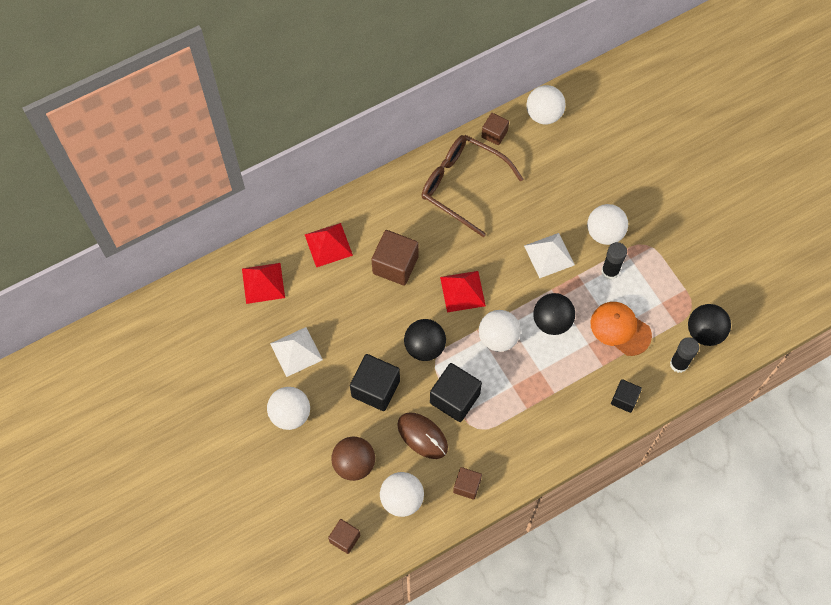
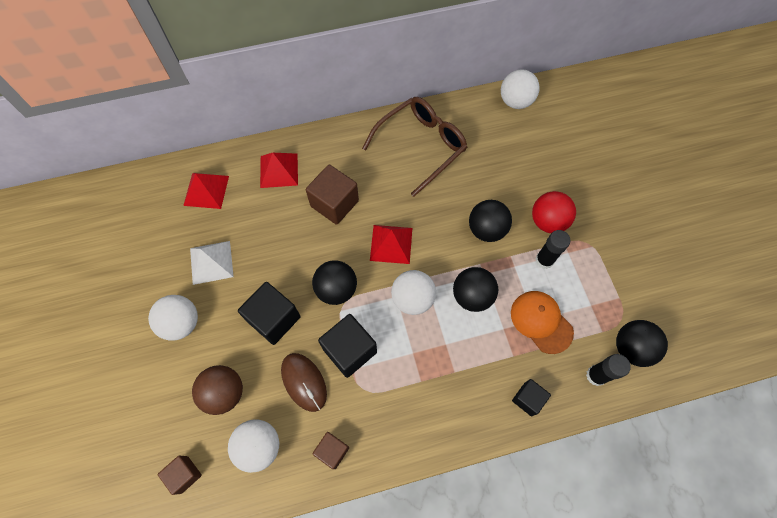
camera: 15 degrees right, 0 degrees up
(462, 185) = (421, 146): brown glasses -> brown glasses turned 90 degrees clockwise
(494, 134) = (464, 108): brown cube -> none
(549, 255) = (486, 230): white pyramid -> black ball
(604, 233) = (547, 221): white ball -> red ball

